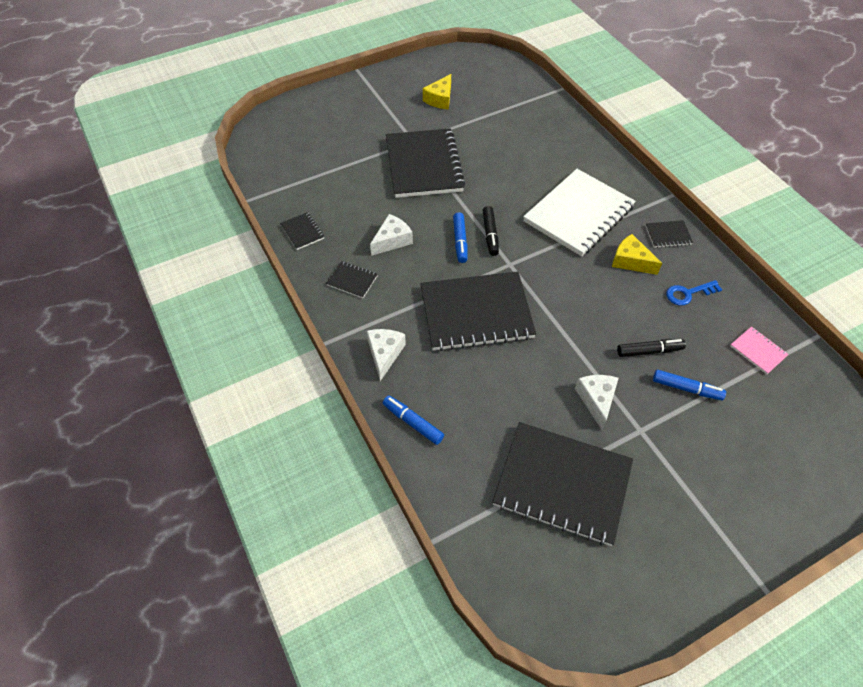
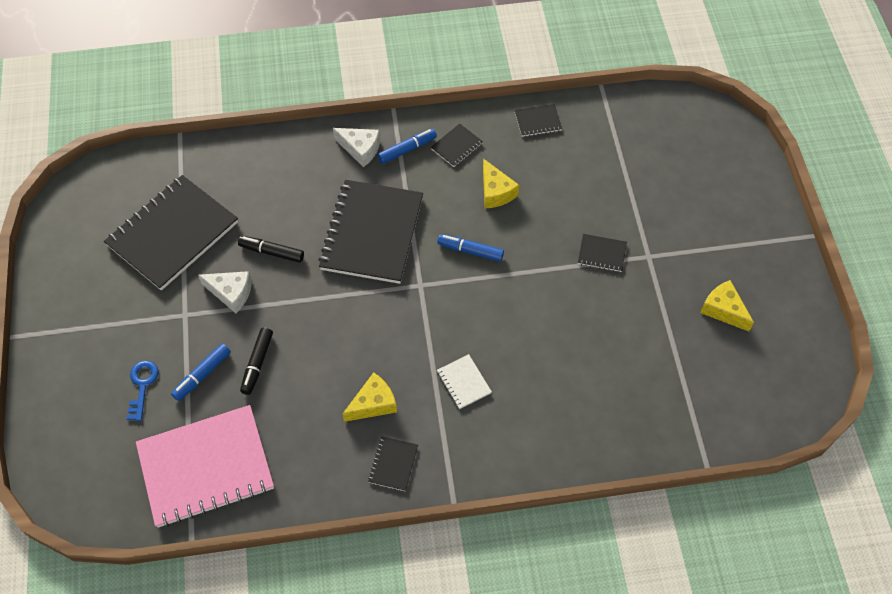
camera: 110 degrees right, 5 degrees up
(392, 240) = (495, 192): white cheese -> yellow cheese
(413, 422) = (283, 150): blue marker -> blue marker (407, 149)
(423, 165) = (602, 254): black notebook -> black notebook, size x0.42
(490, 234) = (468, 282): black marker -> black marker (272, 252)
(578, 214) = (464, 382): white notebook -> white notebook, size x0.42
(688, 293) = (305, 440): blue key -> blue key (142, 386)
(758, 351) = (206, 467): pink notebook -> pink notebook, size x2.39

